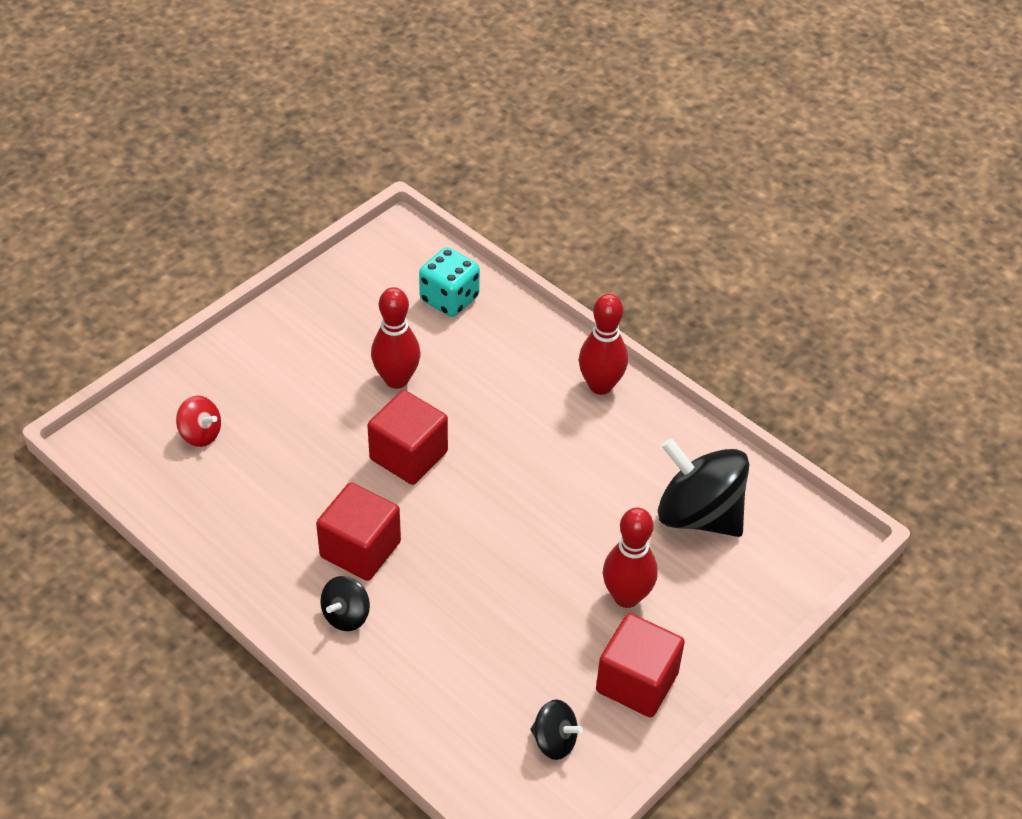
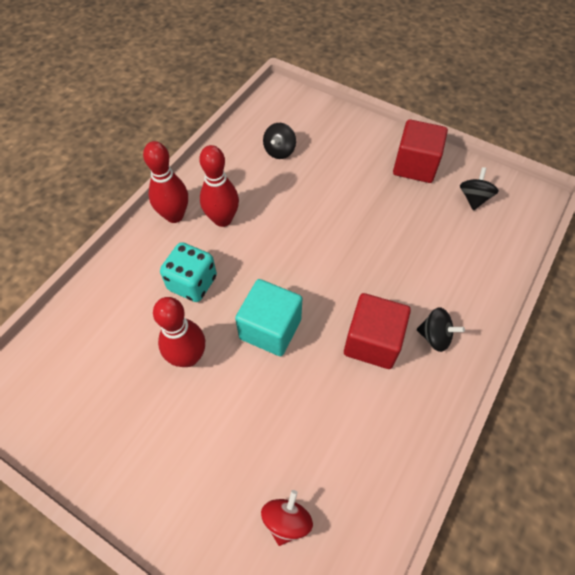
camera: 100 degrees left, 10 degrees up
(408, 455) = (270, 329): red cube -> turquoise cube
(449, 299) = (85, 336): turquoise dice -> turquoise dice (192, 283)
(626, 597) = (355, 178): red bowling pin -> red bowling pin (222, 219)
(698, 515) = (279, 151): black spinning top -> black spinning top, size x0.49

